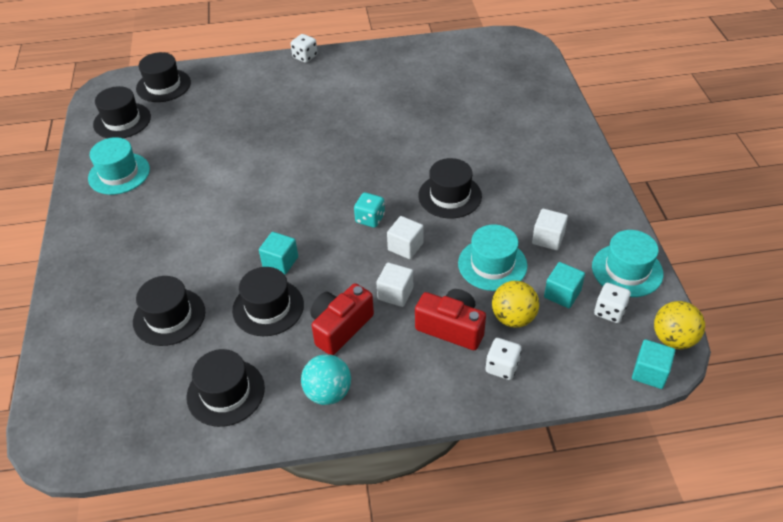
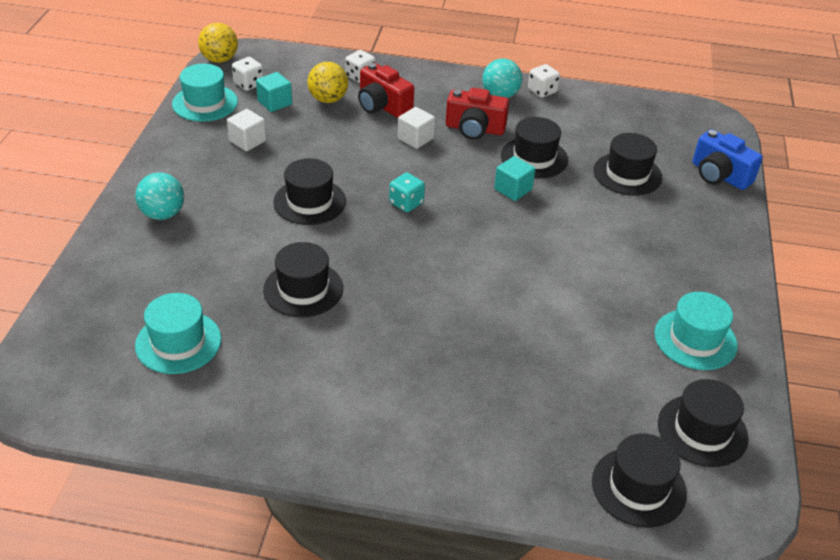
camera: 165 degrees left, 5 degrees down
(69, 346) = (719, 175): none -> blue camera
(225, 392) = (581, 114): black hat -> black hat (303, 289)
(305, 57) = (385, 475): white dice -> white dice (542, 91)
(340, 327) = (474, 129): red camera -> red camera turned 45 degrees clockwise
(405, 246) = (385, 170): white cube -> none
(492, 264) = (315, 136): turquoise hat -> turquoise hat (178, 342)
(551, 152) = (163, 214): none -> turquoise ball
(650, 372) = (257, 49): turquoise cube -> none

